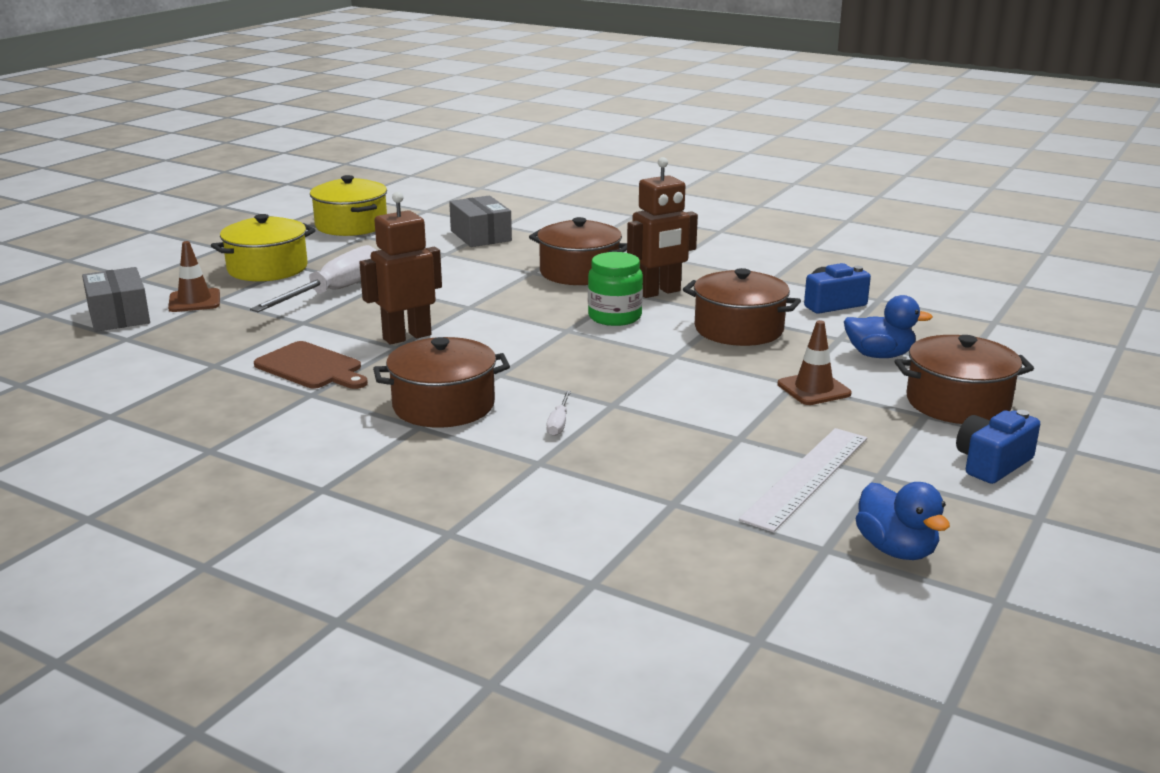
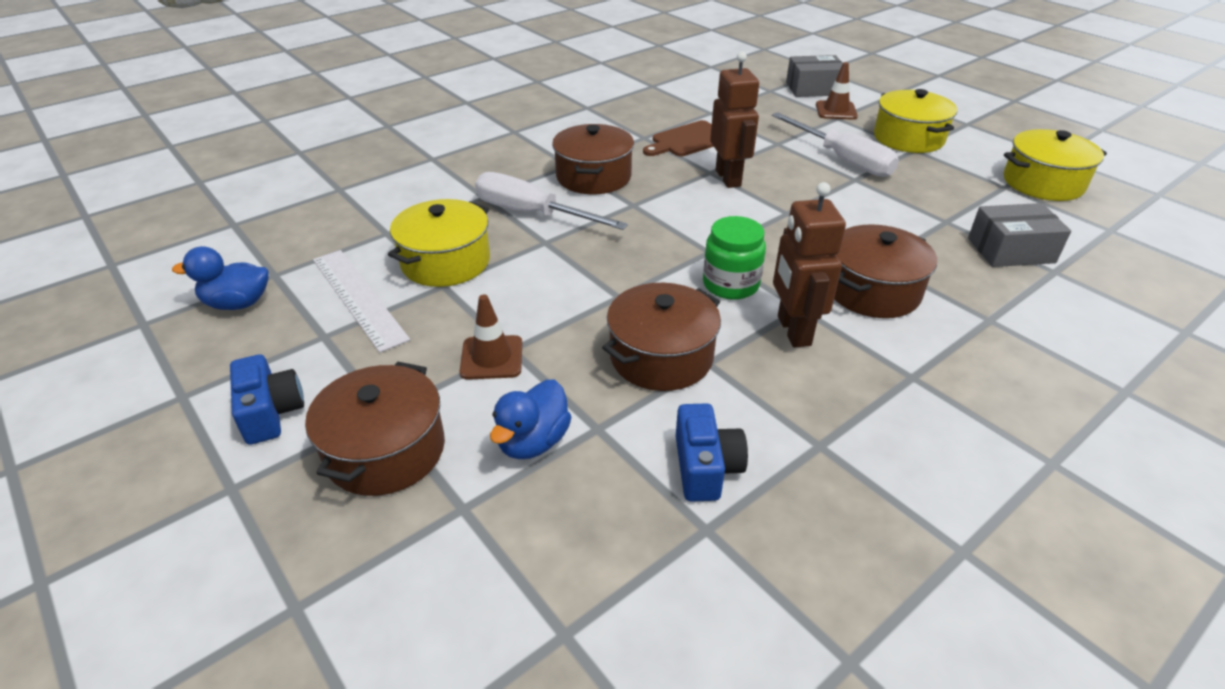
camera: 110 degrees right, 15 degrees up
(559, 423) = (532, 214): white screwdriver -> white screwdriver, size x2.44
(698, 448) = (446, 262): none -> yellow pot

